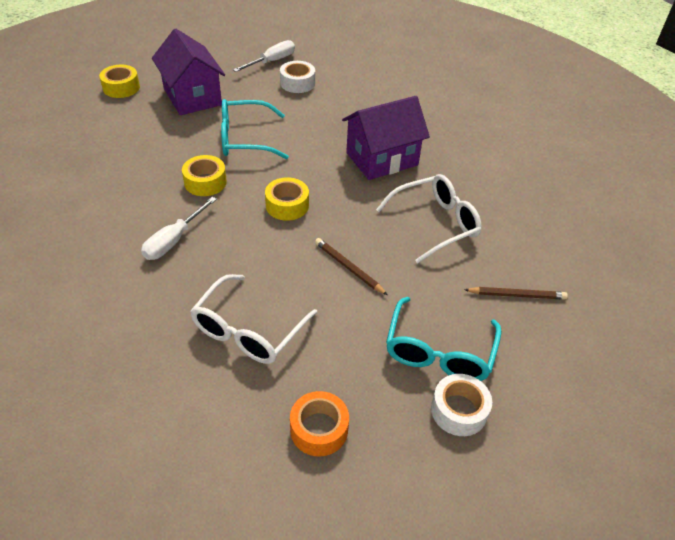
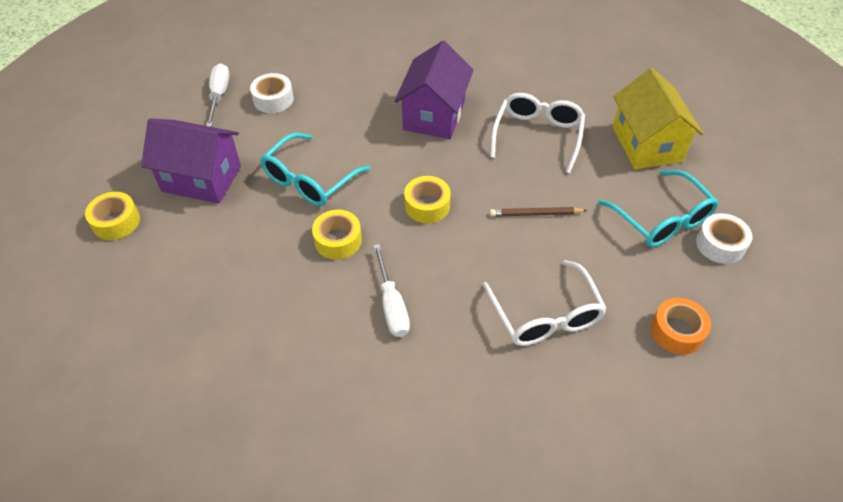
camera: 45 degrees left, 5 degrees up
(517, 295) = (647, 144): brown pencil -> yellow house

